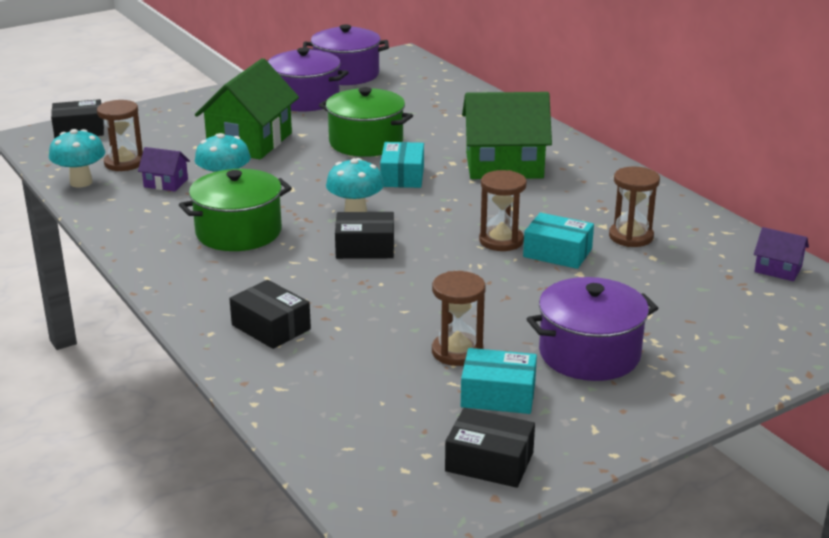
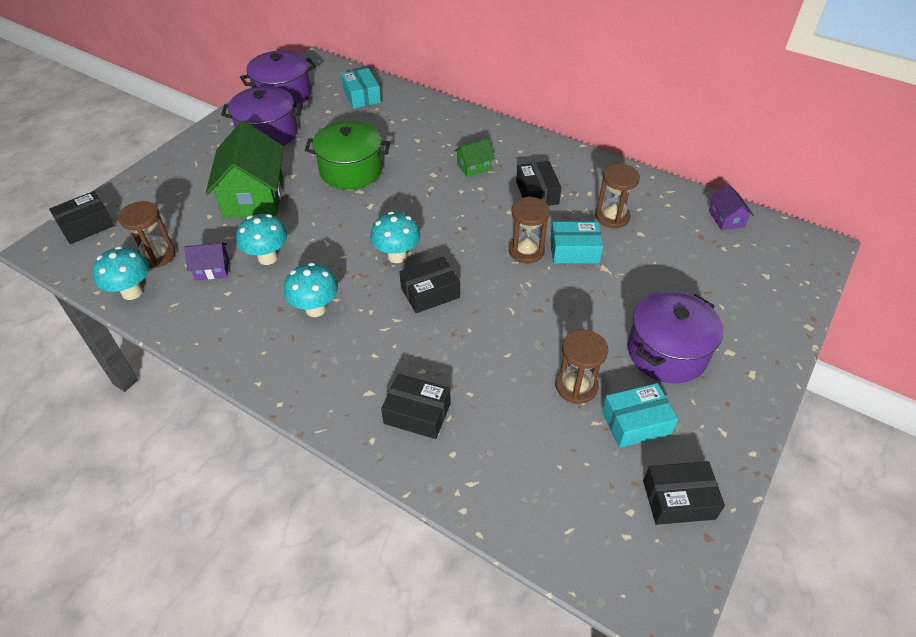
camera: 25 degrees left, 20 degrees up
(238, 232) = (315, 309): green pot -> turquoise mushroom
(402, 176) = (405, 201): turquoise box -> turquoise box (362, 96)
(504, 165) = (474, 166): green house -> green house, size x0.46
(558, 200) = (537, 193): none -> black box
(778, 269) = (726, 219): purple house -> purple house turned 75 degrees clockwise

